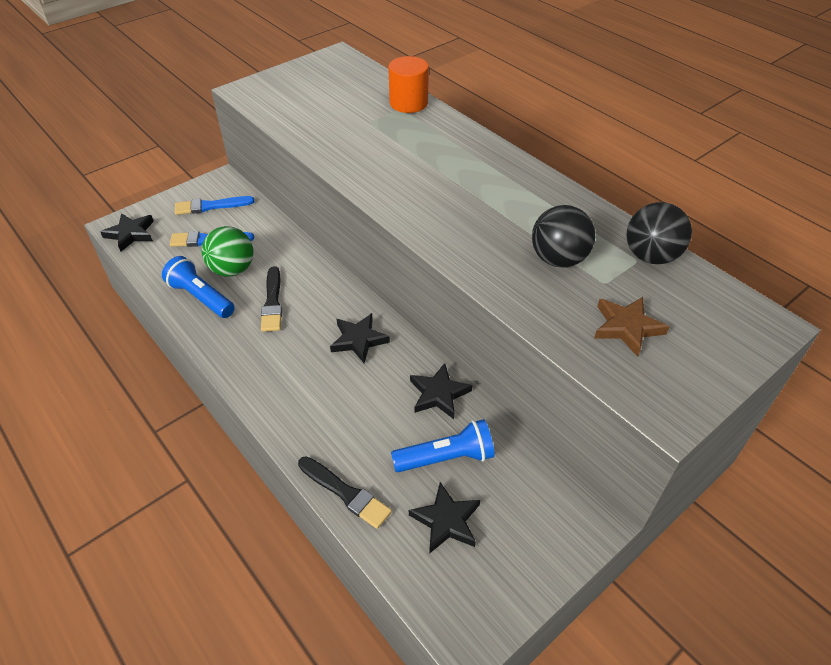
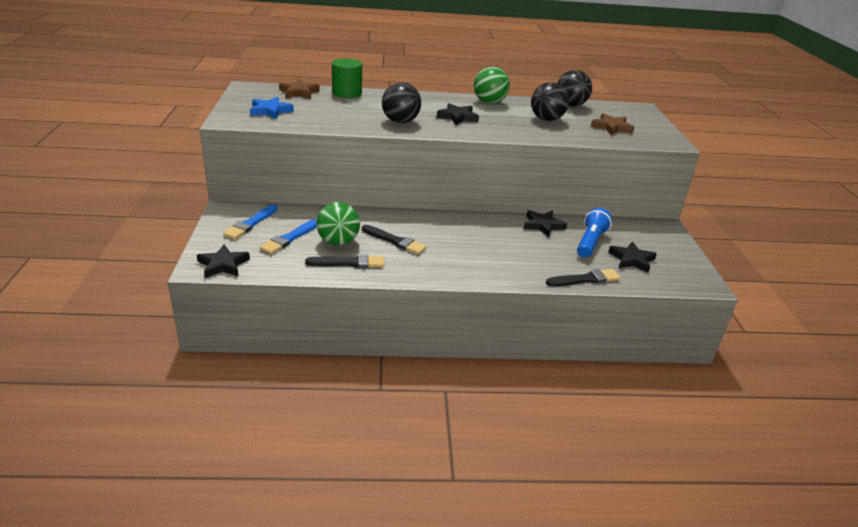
camera: 55 degrees left, 15 degrees down
(201, 297) = (349, 263): blue flashlight -> black brush
(296, 95) = (270, 111): none -> blue star
(358, 340) = (470, 229): black star -> black star (458, 117)
(366, 82) = (299, 92): none -> brown star
(380, 168) = (400, 121): none -> black ball
(408, 103) = (347, 93): orange cylinder -> green cylinder
(541, 193) = (489, 102): none -> green ball

